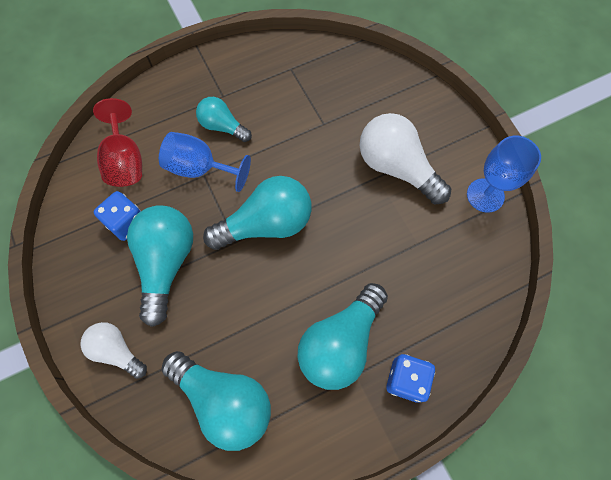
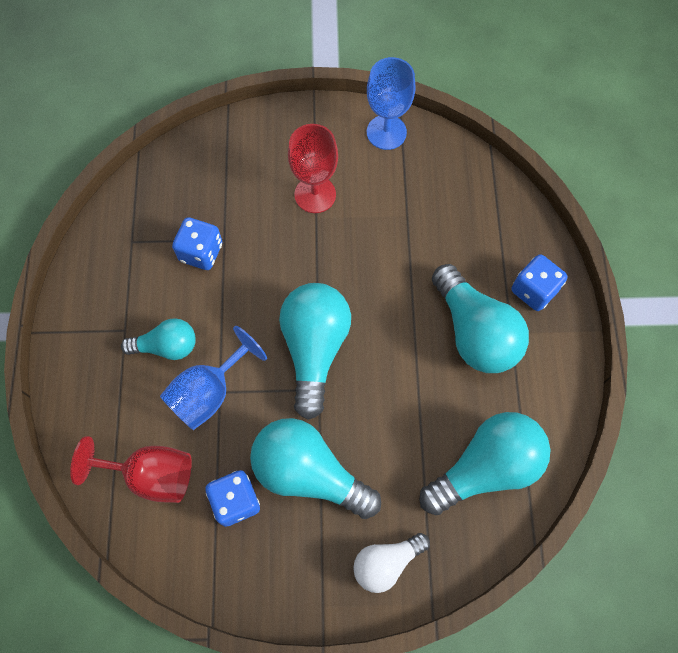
camera: 65 degrees left, 0 degrees up
(222, 126) = (167, 346): turquoise light bulb -> turquoise light bulb turned 150 degrees counterclockwise
(305, 114) = (201, 252): none -> blue dice
(396, 167) = (315, 194): white light bulb -> red goblet

